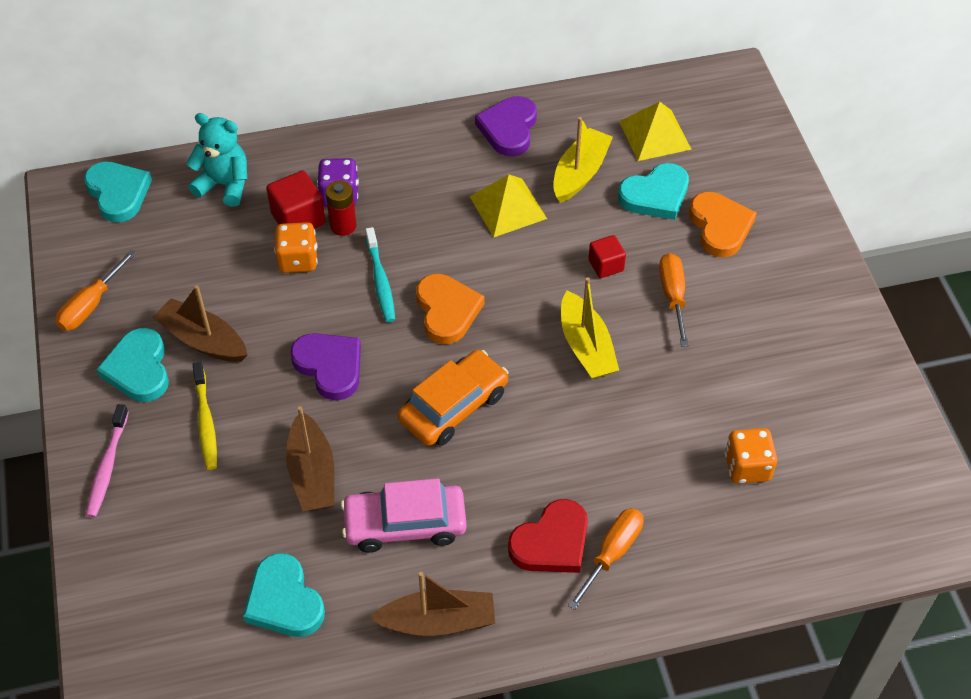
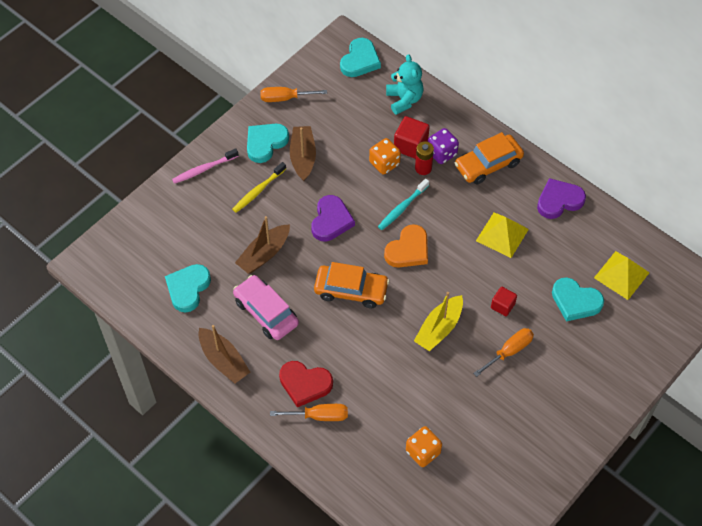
camera: 55 degrees right, 5 degrees up
(398, 162) = (488, 164): none -> orange car
(580, 173) = (558, 254): yellow boat -> none
(720, 227) = (581, 347): orange heart -> none

